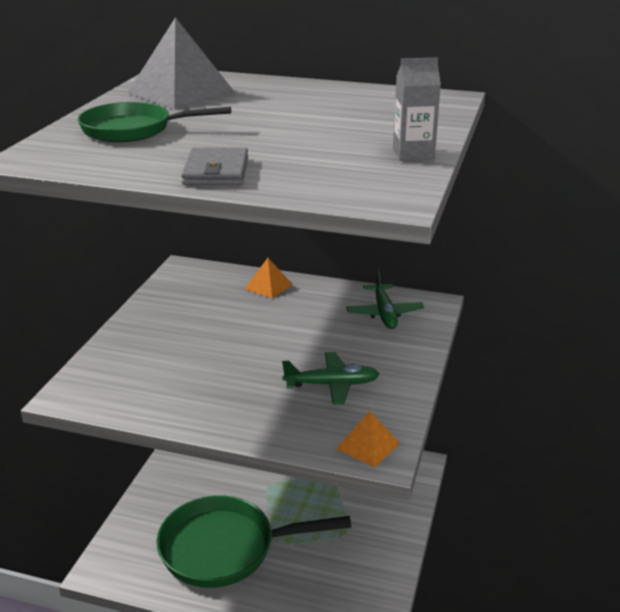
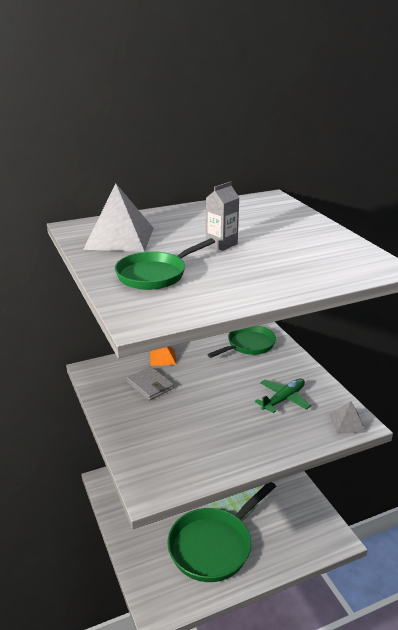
camera: 40 degrees left, 0 degrees up
(216, 171) = (270, 284): grey wallet -> grey wallet (150, 385)
(368, 445) = (347, 423): orange pyramid -> grey pyramid
(384, 313) = (248, 345): green plane -> green pan
(413, 154) = (334, 237): grey carton -> grey carton (221, 244)

